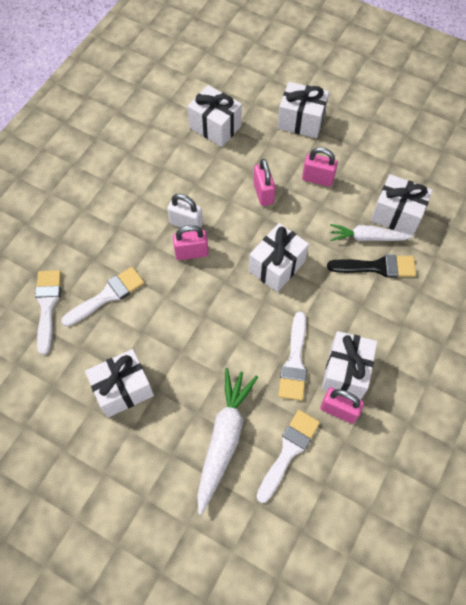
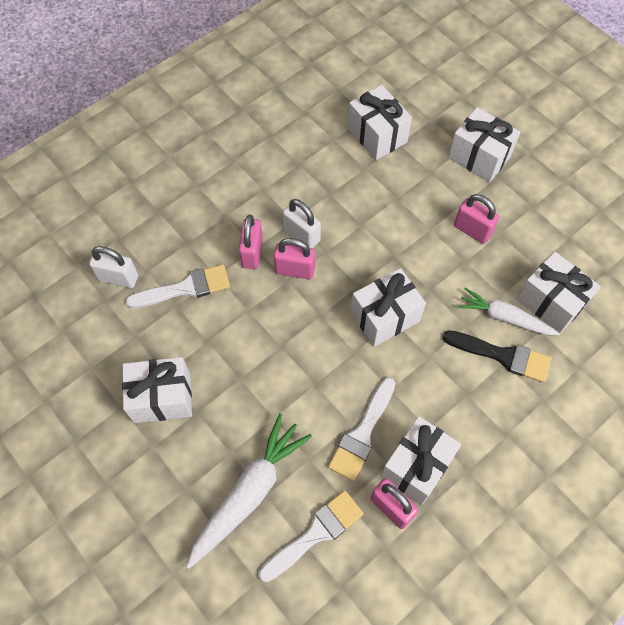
camera: 20 degrees right, 0 degrees up
(47, 305) = (118, 278): white brush -> white padlock
(263, 193) = (402, 227): pink padlock -> pink padlock (252, 253)

